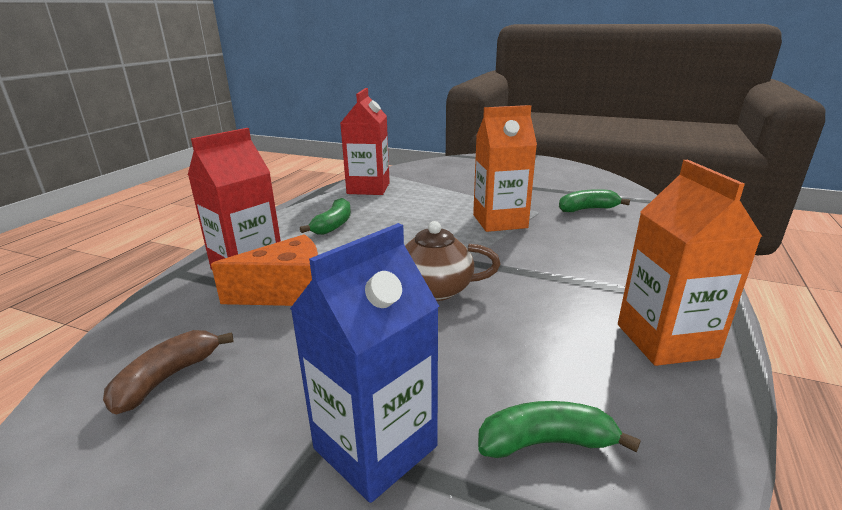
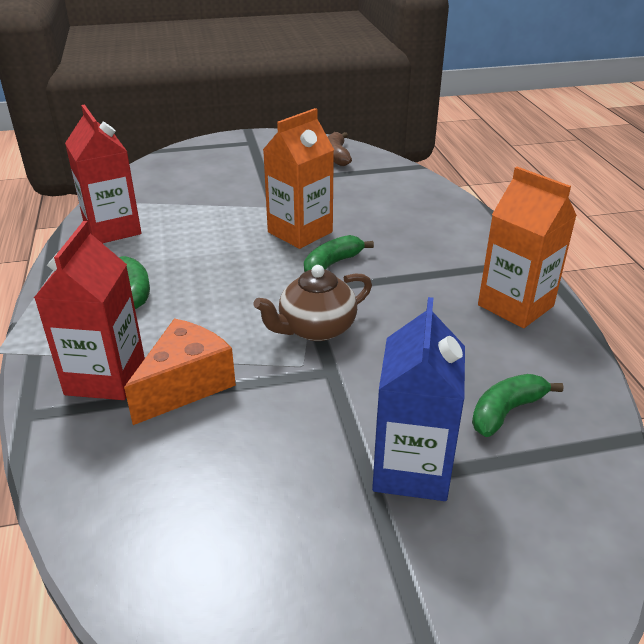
camera: 35 degrees left, 10 degrees up
(167, 378) = (185, 508): brown banana -> brown banana (337, 156)
(587, 209) = (363, 193): green banana -> green banana (332, 264)

